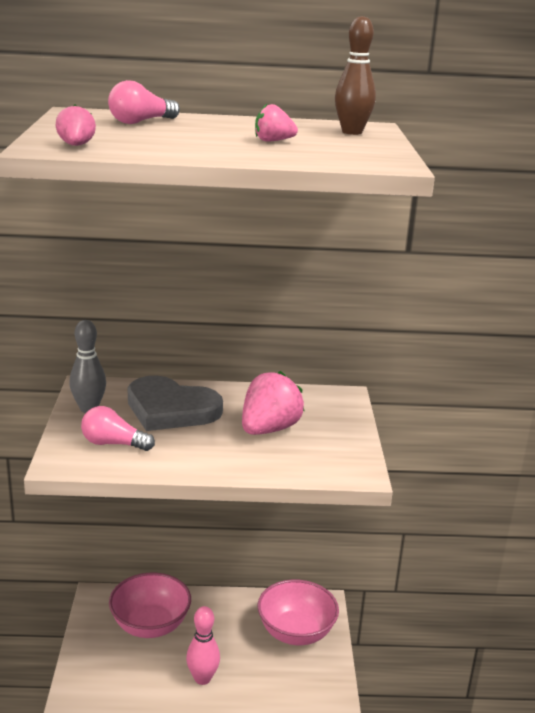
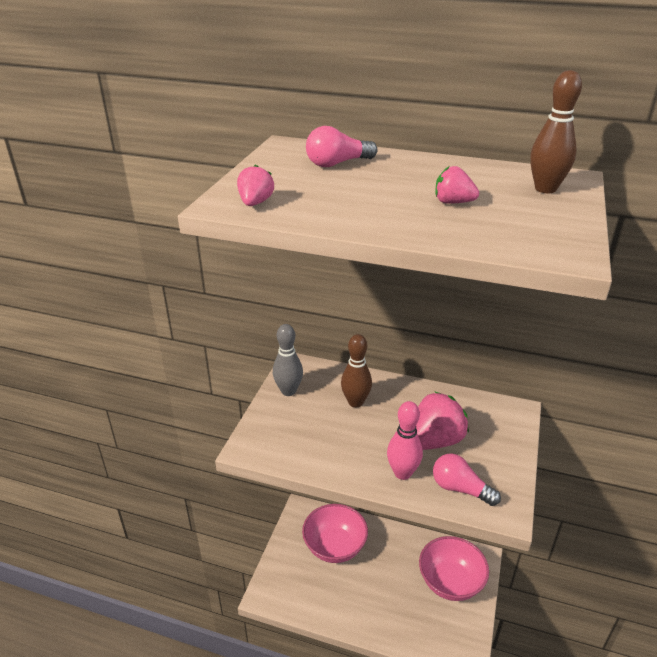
camera: 20 degrees right, 10 degrees up
(113, 444) = (296, 434): pink light bulb -> pink light bulb (460, 489)
(171, 409) = (355, 402): grey heart -> brown bowling pin
(202, 678) = (363, 608): pink bowling pin -> pink bowling pin (402, 473)

